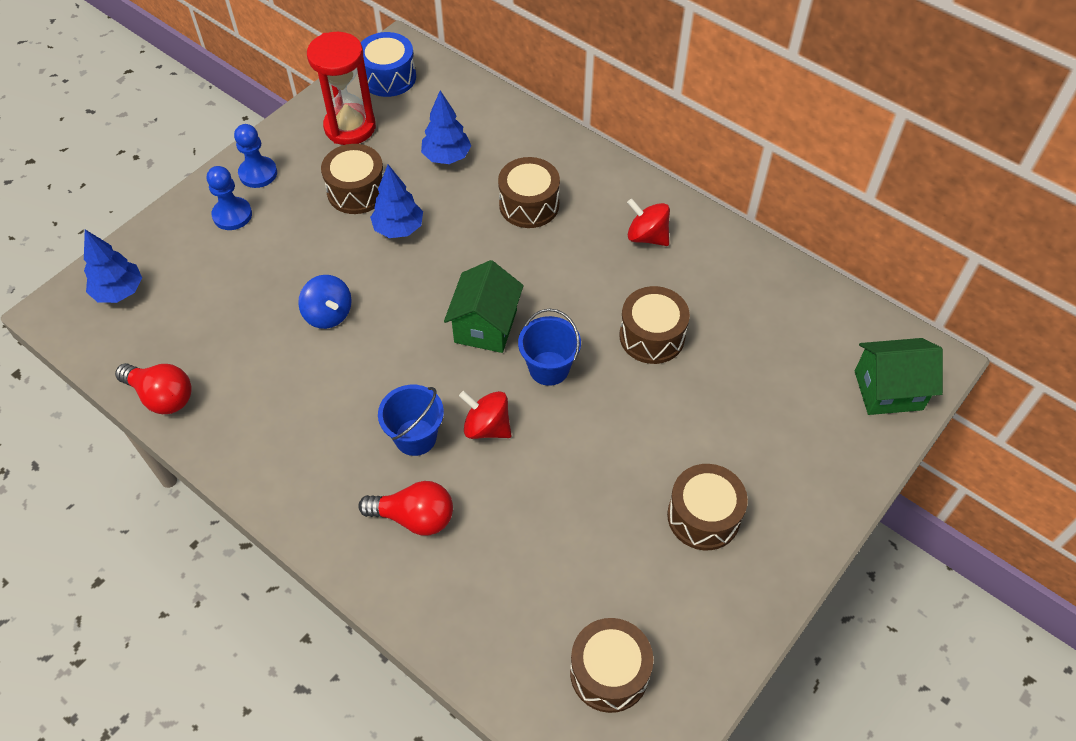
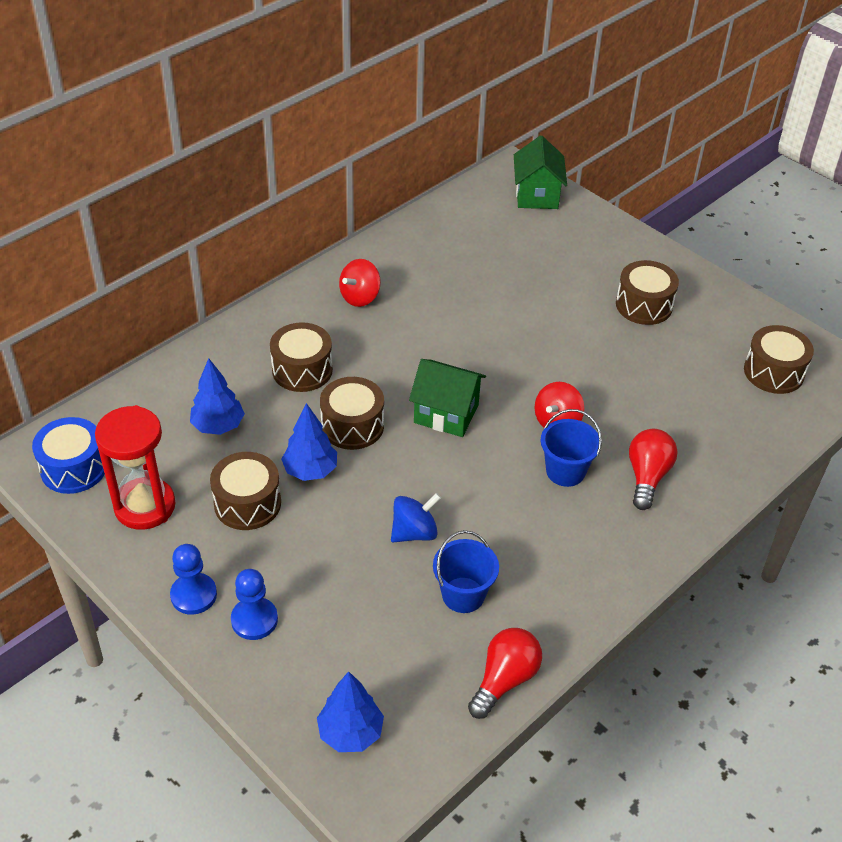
camera: 85 degrees left, 10 degrees down
(549, 368) = (498, 376): blue bucket -> blue bucket (463, 595)
(652, 336) = (471, 309): brown drum -> brown drum (352, 426)

